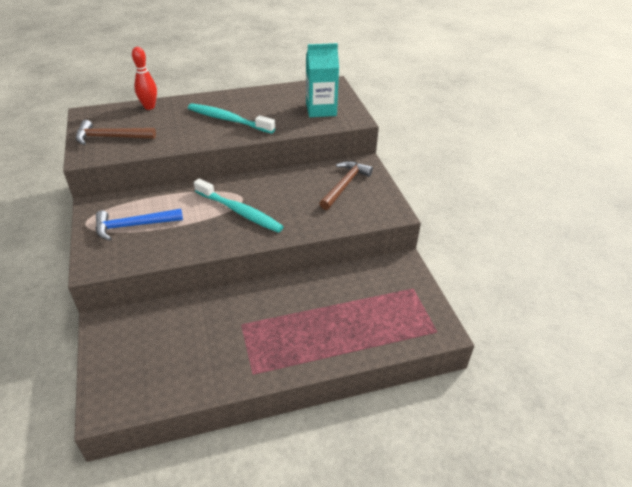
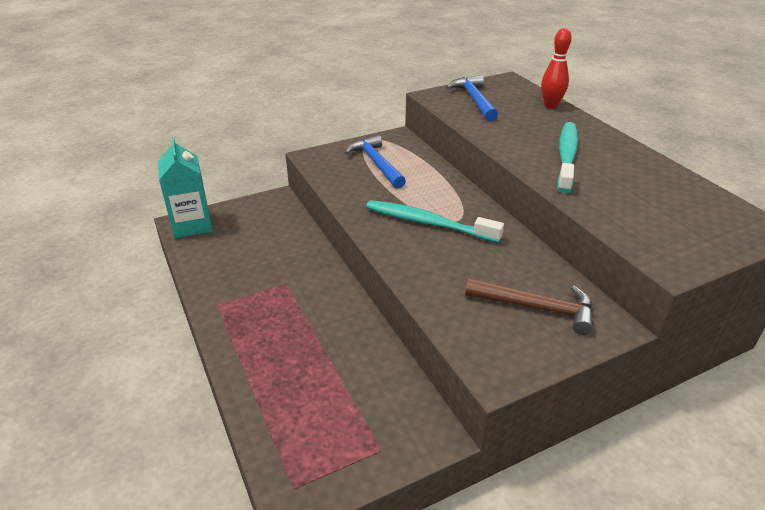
camera: 80 degrees right, 5 degrees down
(111, 137) = (474, 100): brown hammer -> blue hammer
(239, 211) = (428, 223): turquoise toothbrush -> turquoise toothbrush turned 90 degrees clockwise
(321, 109) = (667, 226): turquoise carton -> turquoise carton (192, 225)

